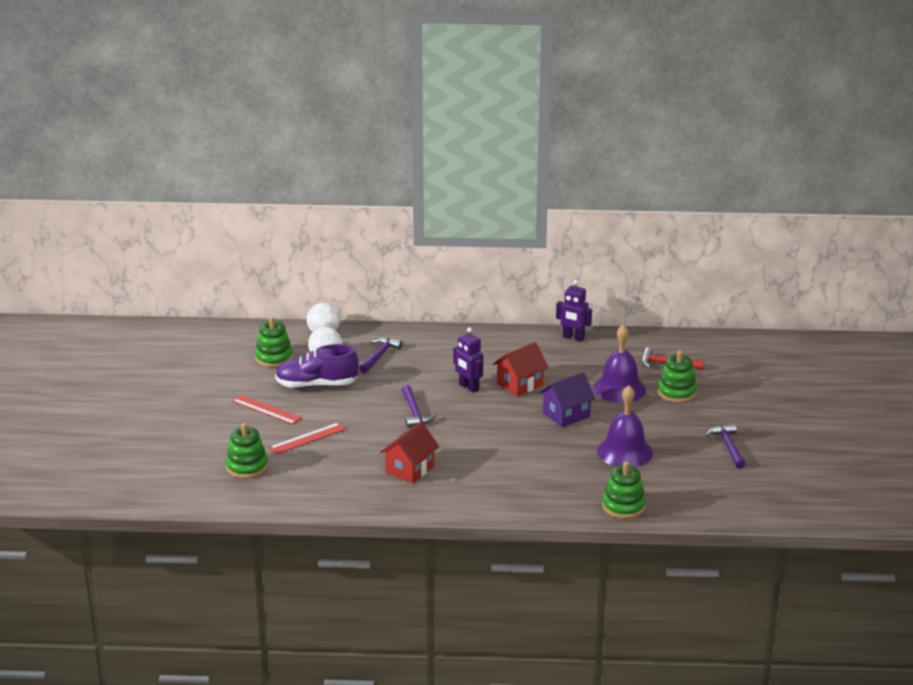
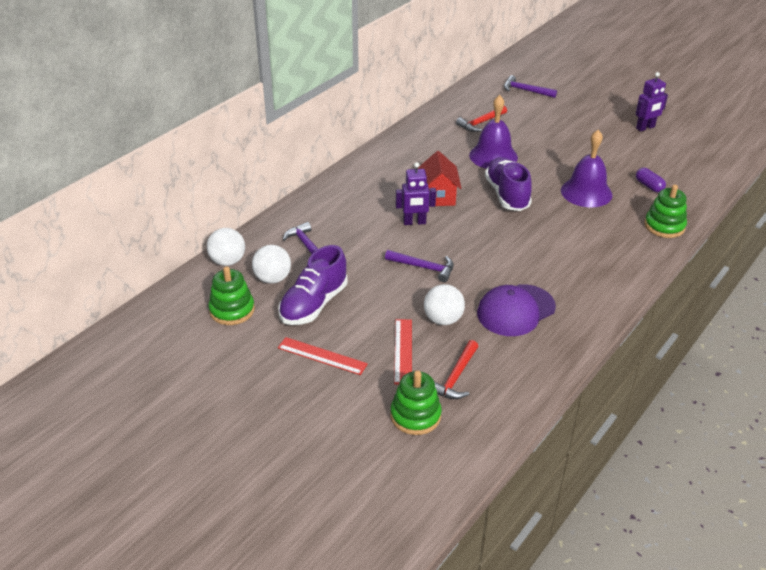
camera: 55 degrees left, 10 degrees up
(266, 409) = (322, 356): red ruler -> red ruler turned 45 degrees clockwise
(303, 469) = (456, 377): none -> red hammer
(361, 442) = (443, 319): none -> white ball
(410, 469) = (515, 310): red house -> purple cap
(566, 415) = (507, 195): purple house -> purple shoe
(573, 338) = (396, 143): purple robot -> purple robot (645, 128)
(677, 392) = (524, 136): green stacking toy -> none
(682, 481) = (649, 186): none -> purple capsule
(728, 447) = (618, 148): purple hammer -> purple hammer (526, 91)

